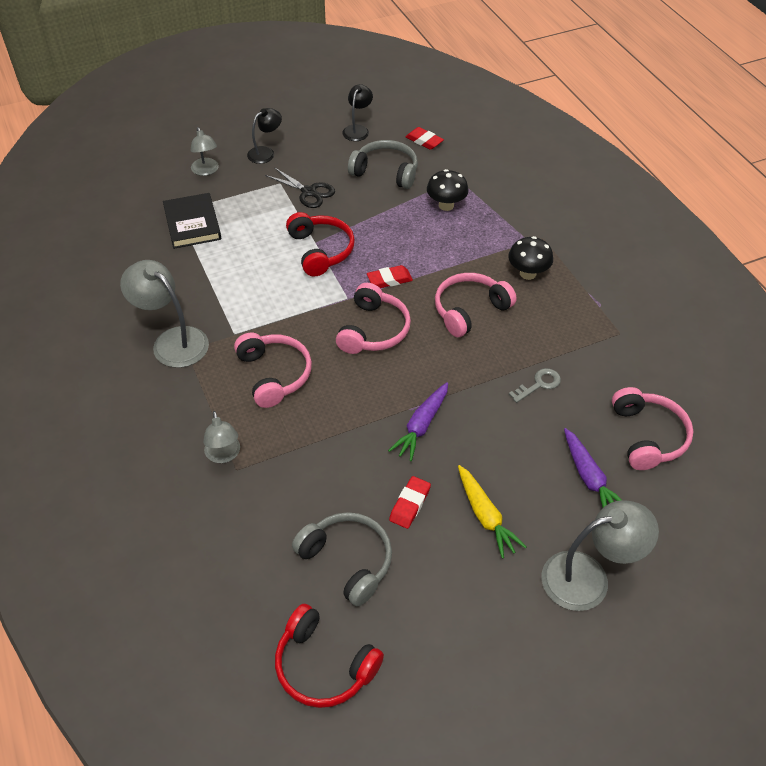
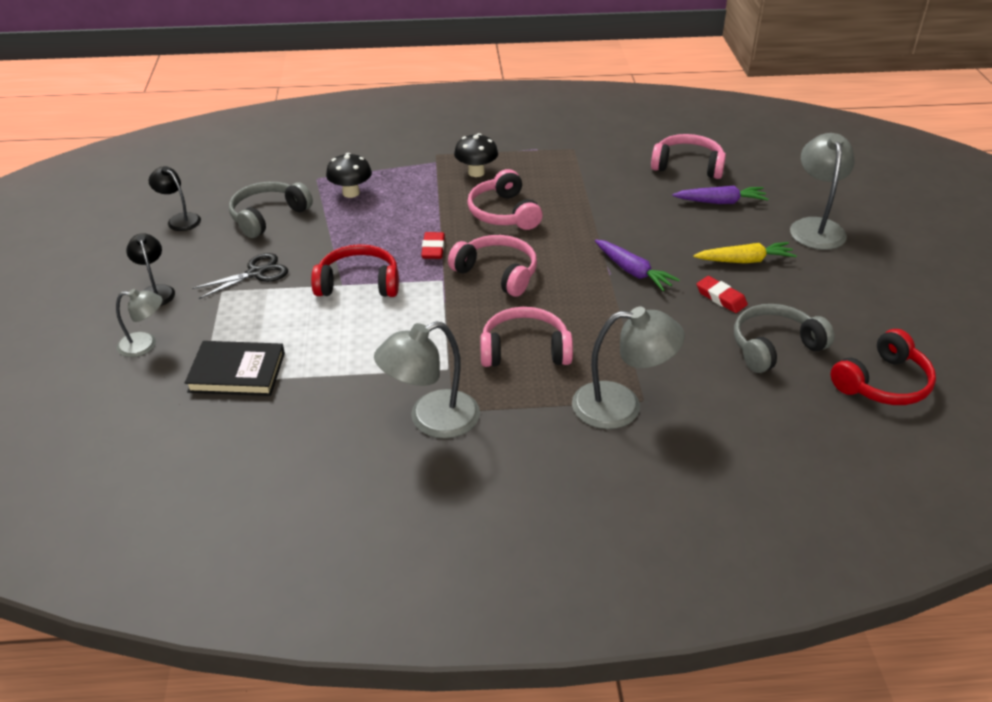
camera: 70 degrees left, 10 degrees down
(224, 455) = (621, 406): grey lamp -> grey lamp, size x1.68
(424, 141) = (240, 183): red eraser -> none
(539, 384) = (612, 200): grey key -> none

